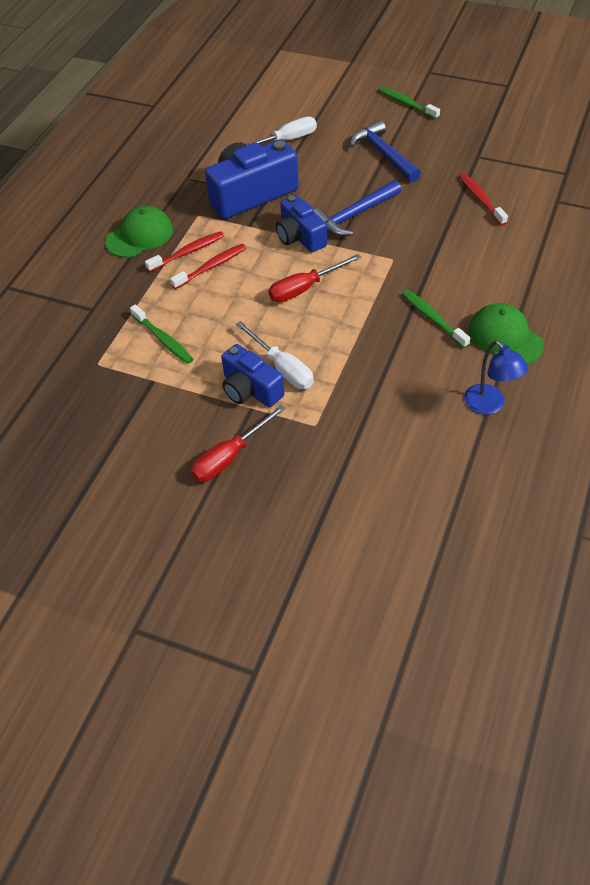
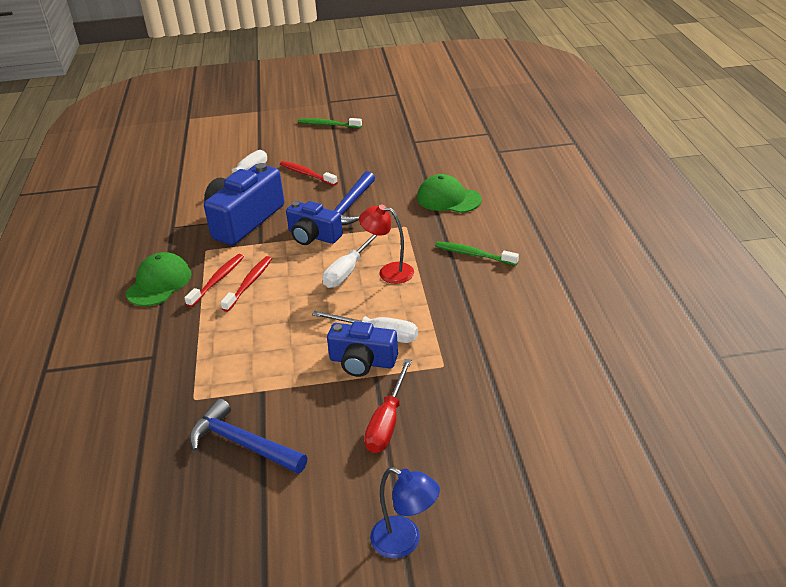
camera: 30 degrees left, 15 degrees down
(163, 339) = (246, 354): green toothbrush -> none
(304, 288) = (348, 270): red screwdriver -> white screwdriver
(339, 305) = (389, 272): none -> red lamp
(384, 154) = (337, 161): blue hammer -> blue hammer (243, 444)
(481, 199) = (440, 167): red toothbrush -> red toothbrush (307, 174)
(489, 405) = (570, 296): blue lamp -> blue lamp (405, 542)
(505, 337) = (540, 247): green cap -> green cap (448, 199)

